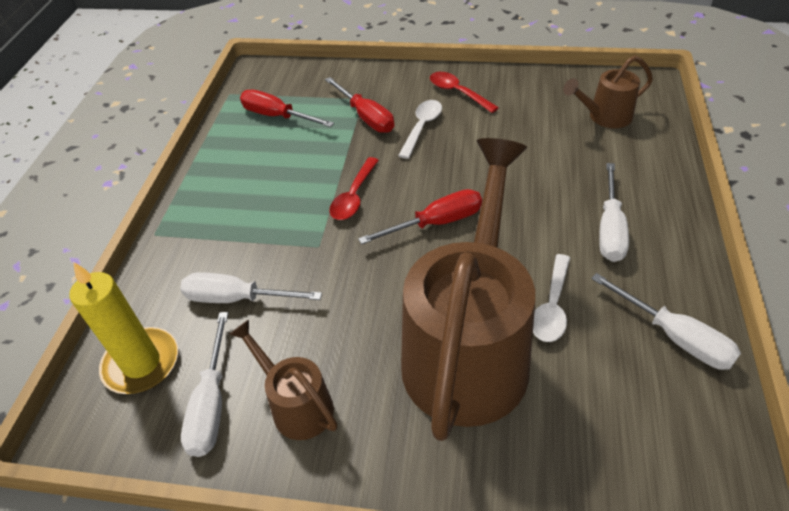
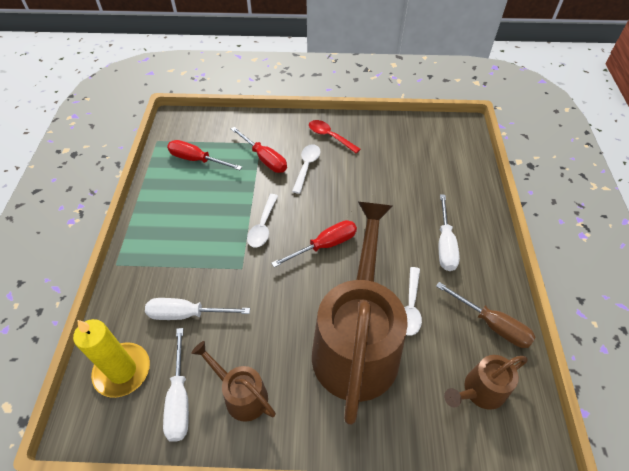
camera: 10 degrees left, 5 degrees up
(354, 196) = (263, 226): red spoon -> white spoon
(604, 117) = (435, 155): brown watering can -> brown watering can (479, 392)
(674, 336) = (491, 324): white screwdriver -> brown screwdriver

